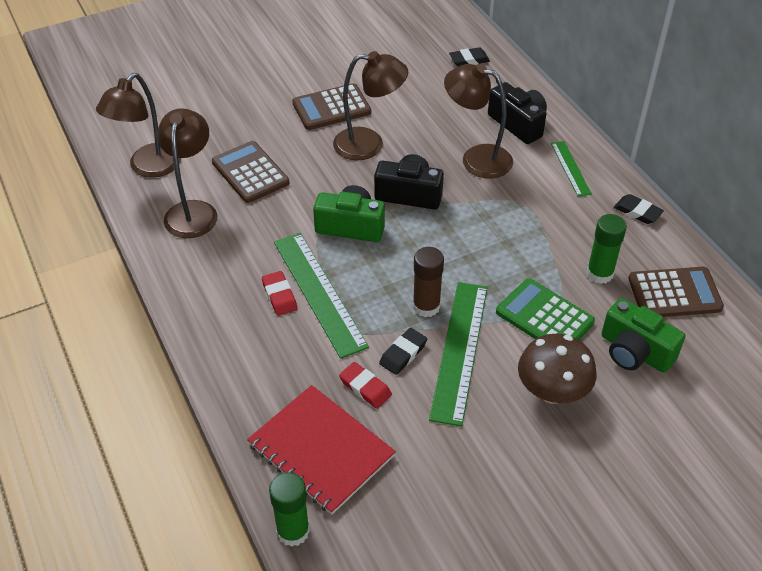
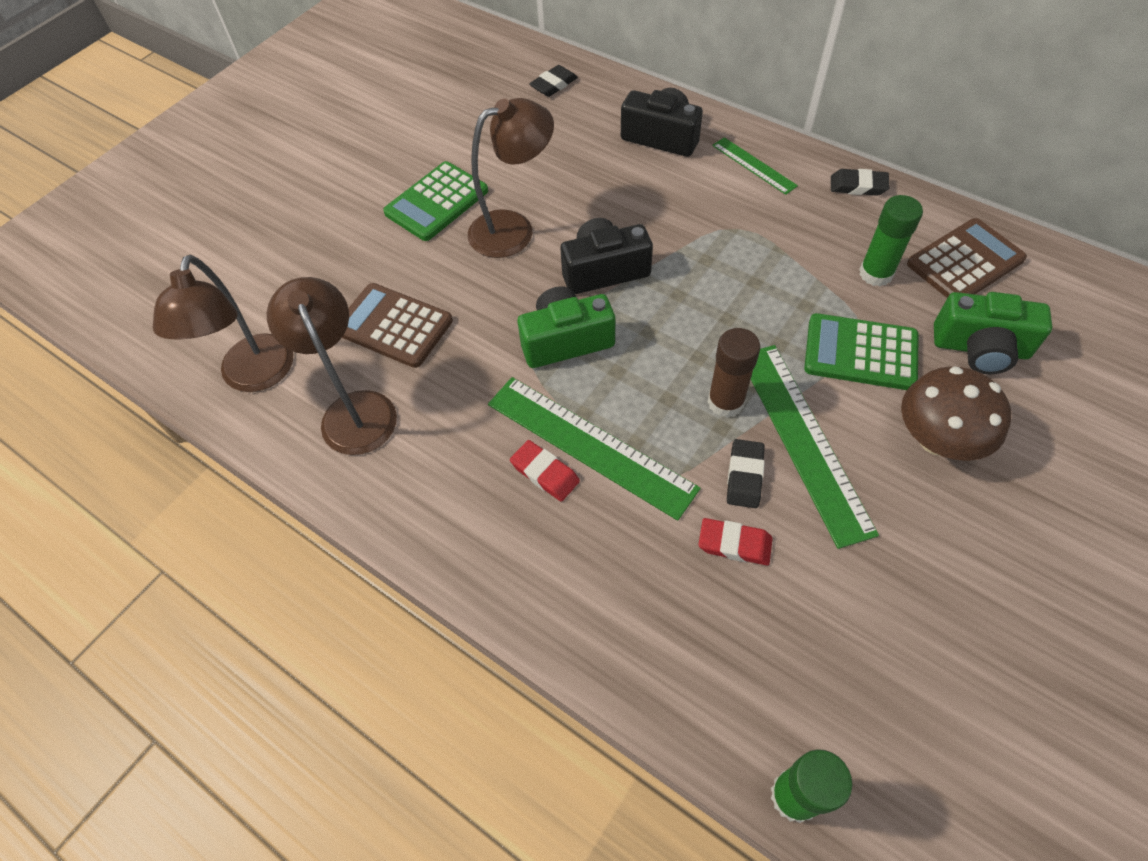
camera: 25 degrees left, 10 degrees up
(321, 450) = (745, 659): red notebook -> none
(331, 108) = (436, 202): brown calculator -> green calculator
(476, 158) = (647, 196): brown lamp -> none

